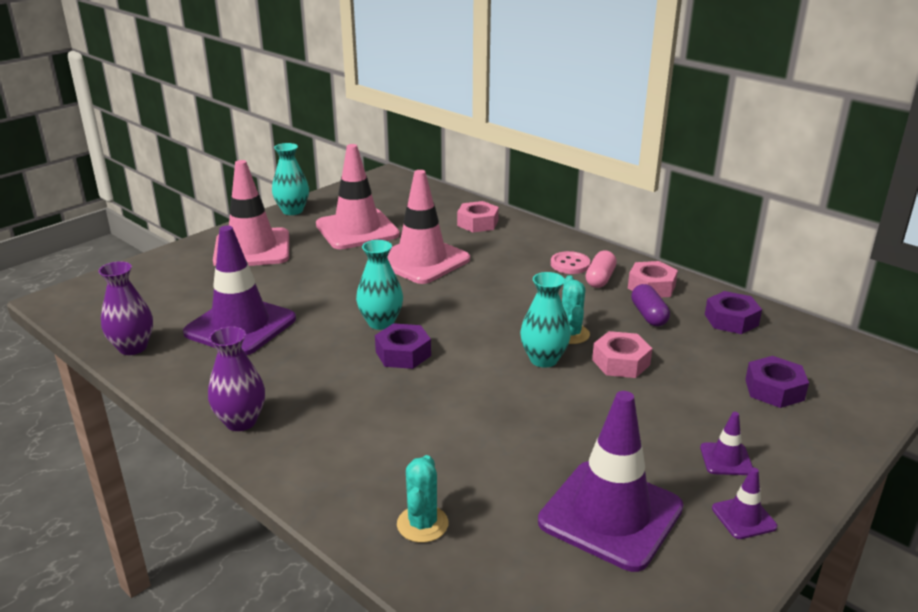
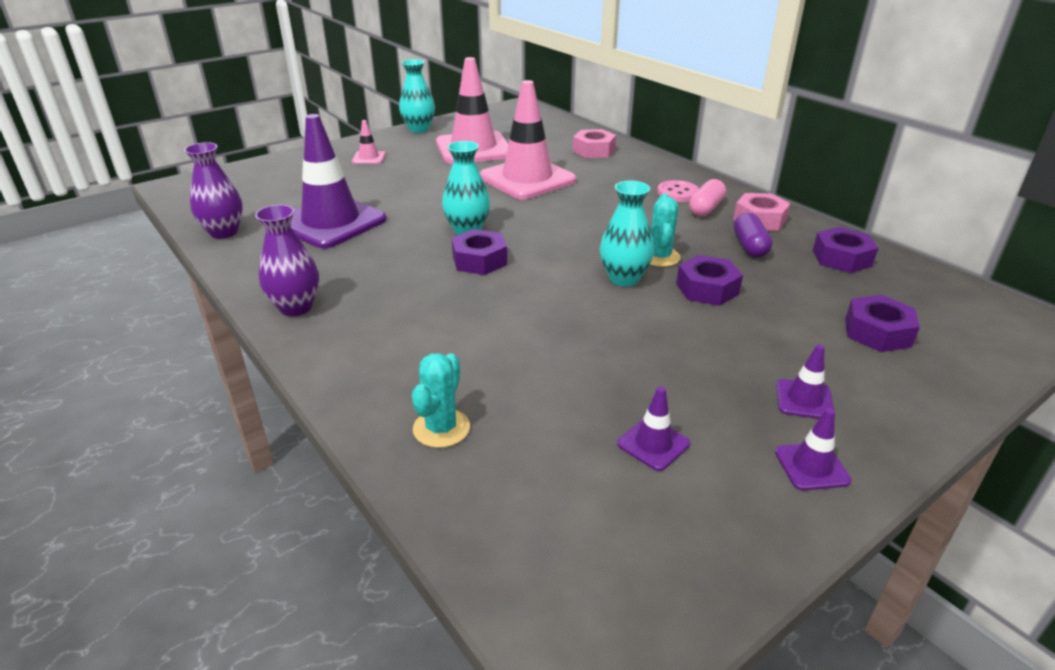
camera: 10 degrees right, 5 degrees up
(252, 249) = (369, 158): pink traffic cone -> pink traffic cone, size x0.42
(610, 515) = (653, 444): purple traffic cone -> purple traffic cone, size x0.42
(620, 362) = (707, 289): pink nut -> purple nut

